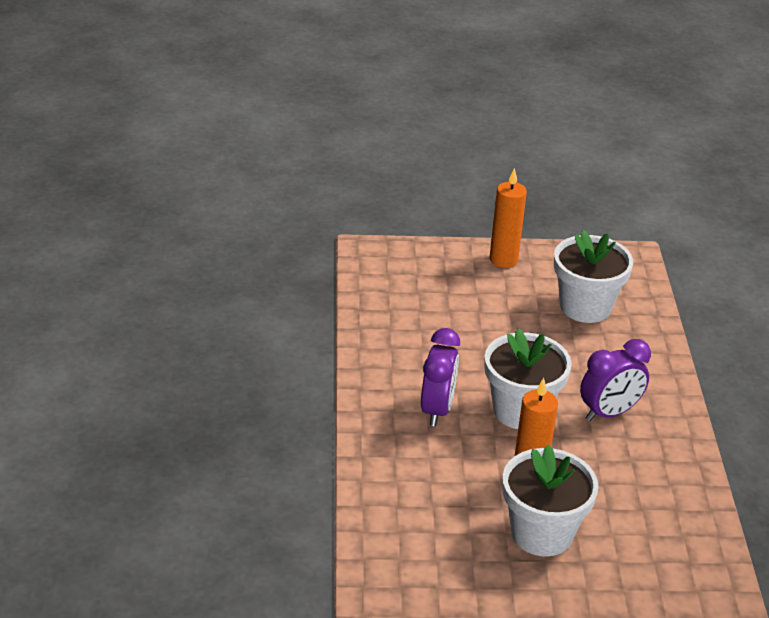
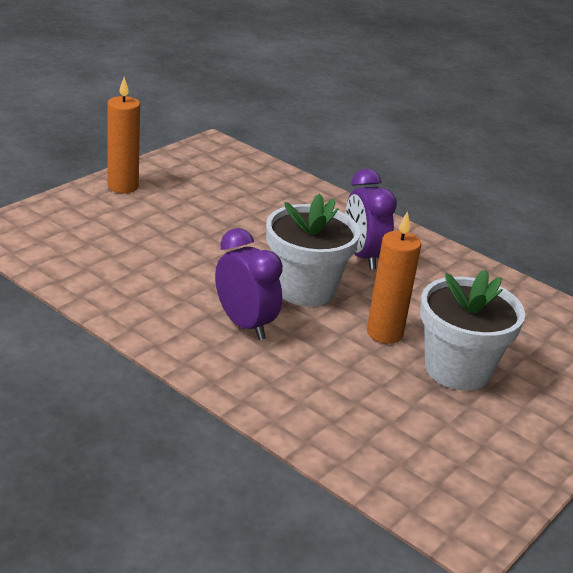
camera: 50 degrees left, 5 degrees down
(585, 307) = (234, 192): white flower pot -> none
(609, 413) = (363, 256): purple clock -> purple clock turned 150 degrees clockwise

